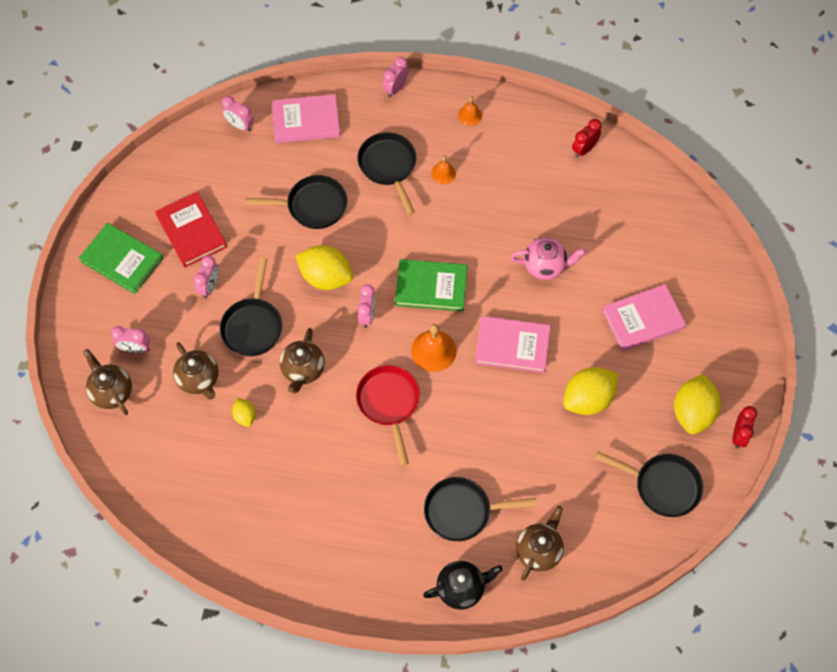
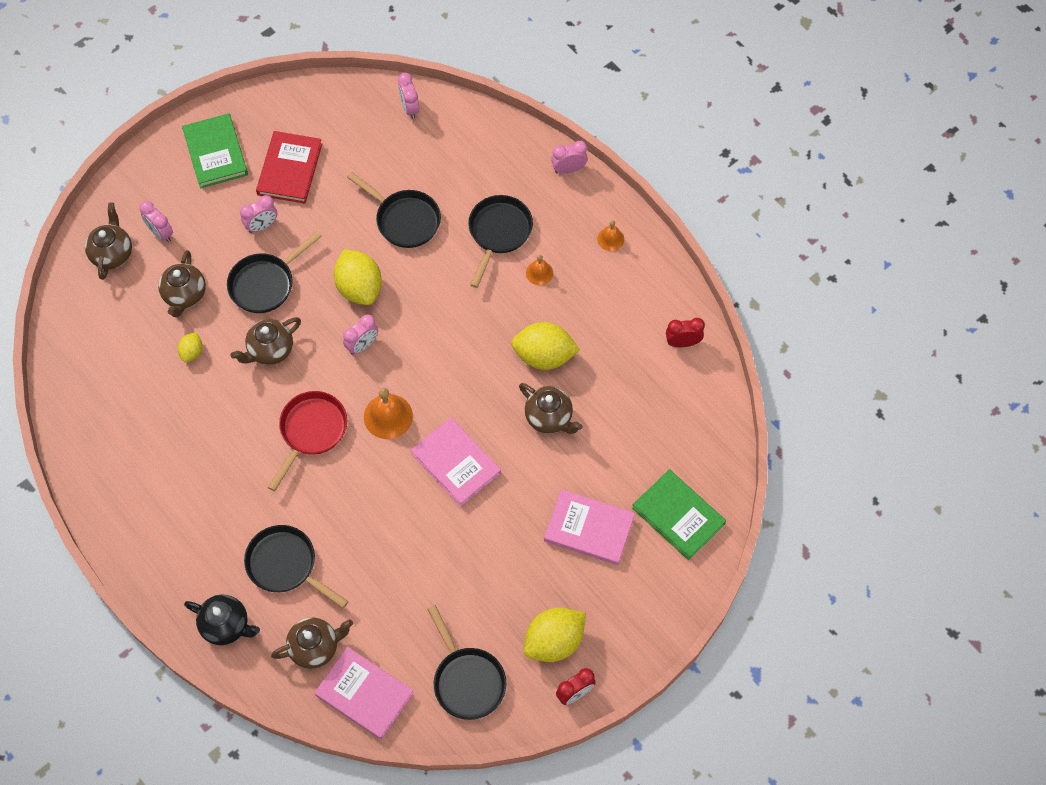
camera: 40 degrees right, 0 degrees up
(306, 121) = (467, 143): pink book -> pink book (364, 694)
(431, 287) = (436, 361): green book -> green book (678, 516)
(545, 266) = (549, 418): pink teapot -> brown teapot
(588, 399) = (476, 558): yellow lemon -> yellow lemon (544, 356)

